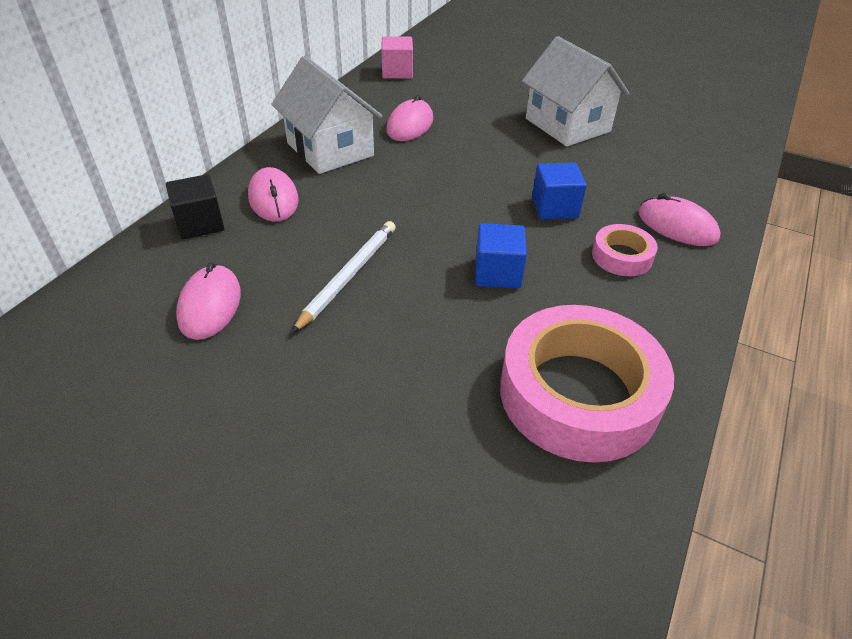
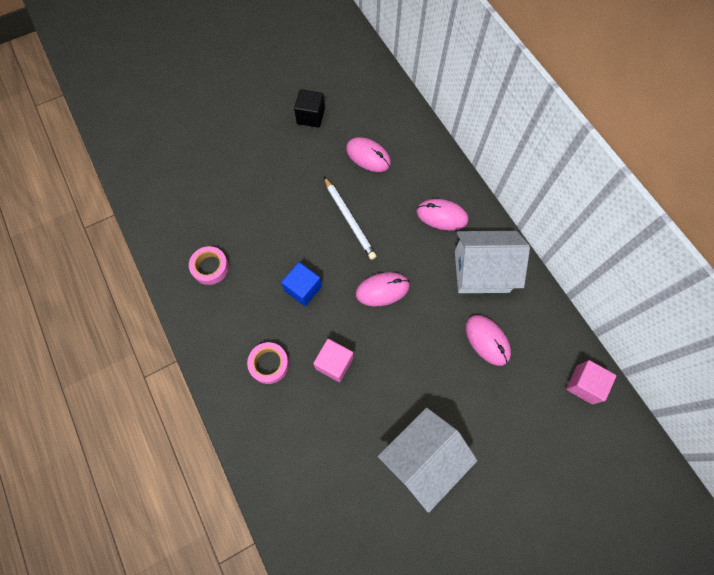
camera: 125 degrees right, 25 degrees up
(200, 224) = (438, 173): black cube -> black cube (310, 116)
(554, 207) = (334, 363): blue cube -> pink cube
(567, 125) = (422, 459): white house -> white house turned 45 degrees counterclockwise
(578, 394) = (210, 267): pink tape -> pink tape, size x0.47
(677, 226) = (268, 423): pink mouse -> pink mouse (382, 290)

